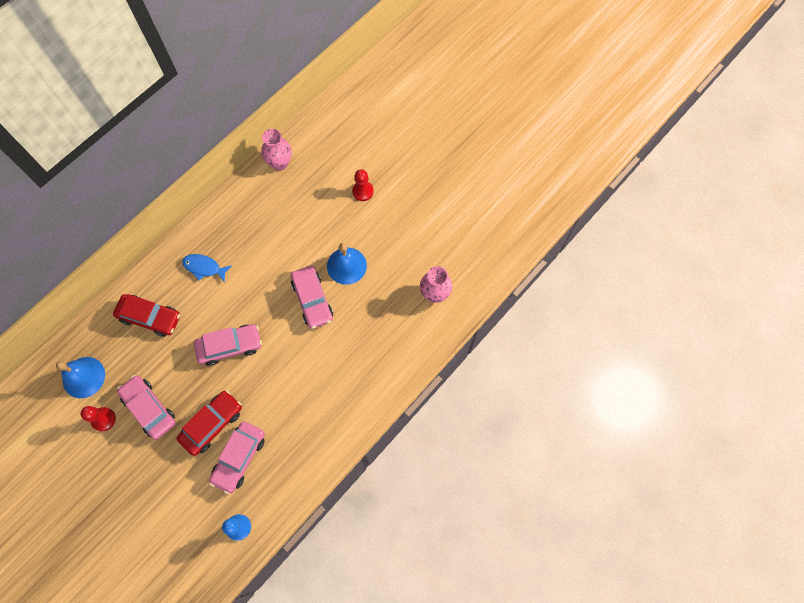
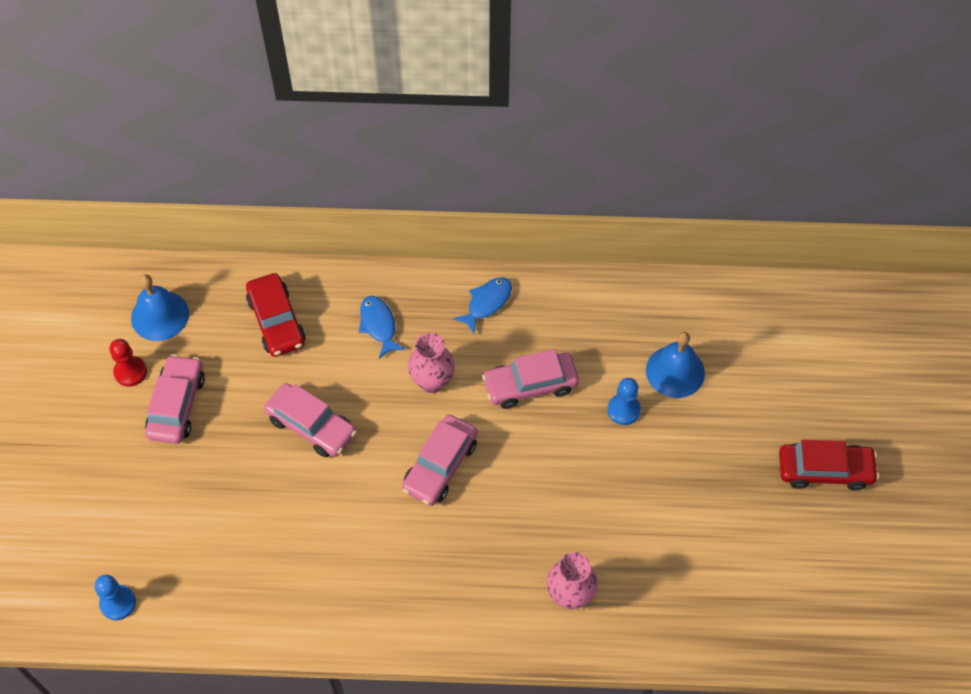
camera: 50 degrees right, 10 degrees down
(212, 424) = (210, 481): red car -> red car (824, 470)
(239, 458) = (194, 540): pink car -> pink car (530, 385)
(244, 206) = (487, 303): none -> blue fish
(280, 163) = (573, 296): pink vase -> pink vase (432, 381)
(346, 265) = (515, 468): blue bell -> blue bell (675, 371)
(363, 191) = (623, 410): red pawn -> blue pawn

